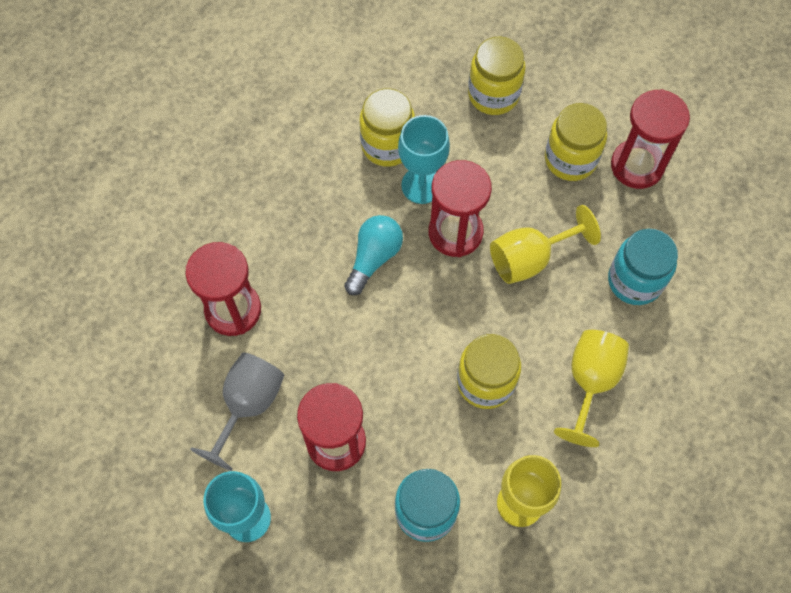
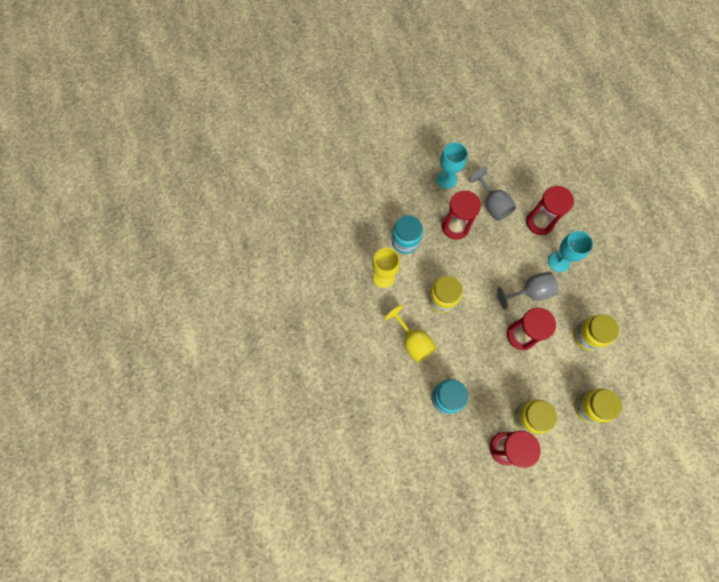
camera: 125 degrees right, 5 degrees up
(374, 258) = (530, 292): turquoise light bulb -> grey goblet
(421, 185) = (555, 337): turquoise goblet -> turquoise goblet (558, 262)
(530, 258) = (487, 359): yellow goblet -> none

